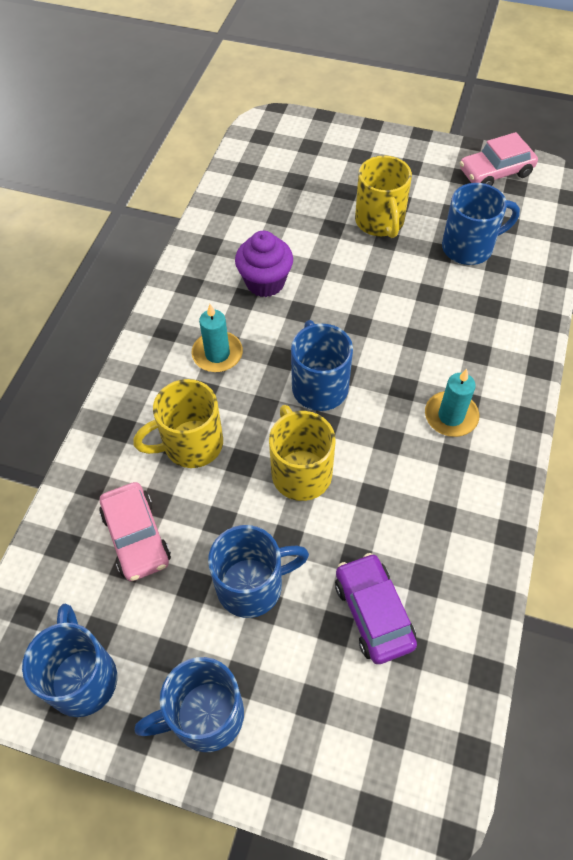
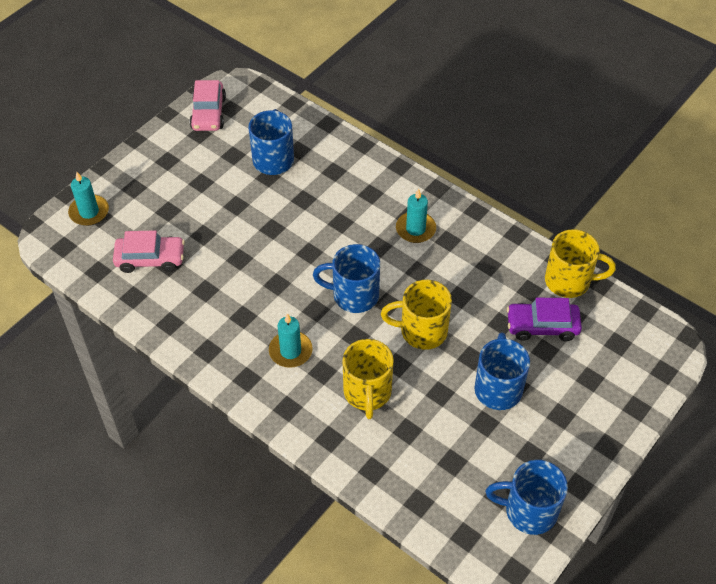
camera: 70 degrees left, 5 degrees down
(136, 537) = (432, 450): pink car -> pink car (150, 259)
(204, 716) = (579, 443): blue mug -> none
(265, 282) = (235, 297): purple cupcake -> none
(311, 137) = (89, 212): none -> turquoise candle
(380, 222) = (216, 202): yellow mug -> yellow mug (569, 281)

